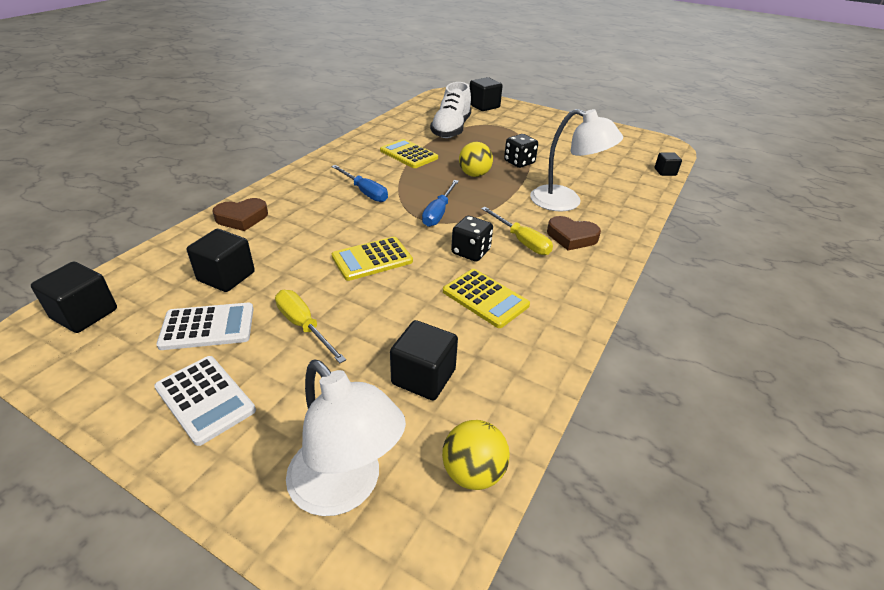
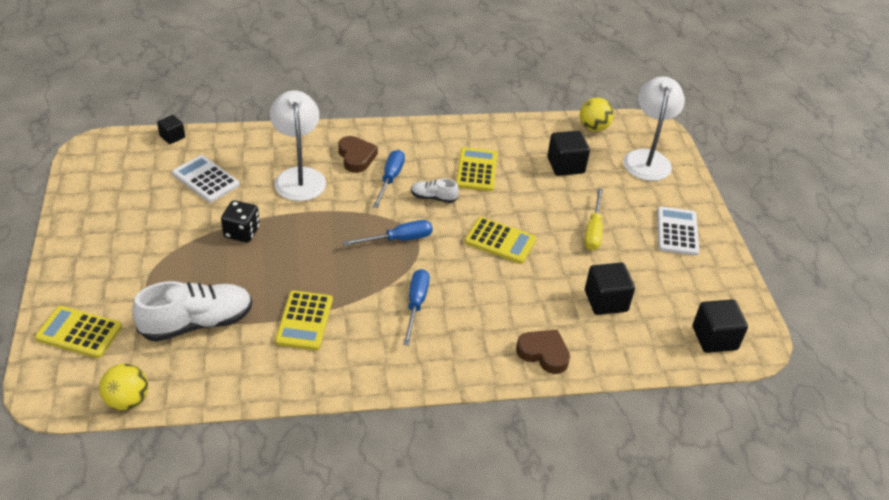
camera: 130 degrees left, 5 degrees up
(207, 327) = (646, 271): white calculator -> white calculator (206, 179)
(471, 252) = (433, 197): black dice -> white shoe
(474, 175) = (303, 250): yellow ball -> yellow ball (127, 401)
(484, 106) = (79, 332): black cube -> yellow calculator
(521, 241) = (390, 179): yellow screwdriver -> blue screwdriver

